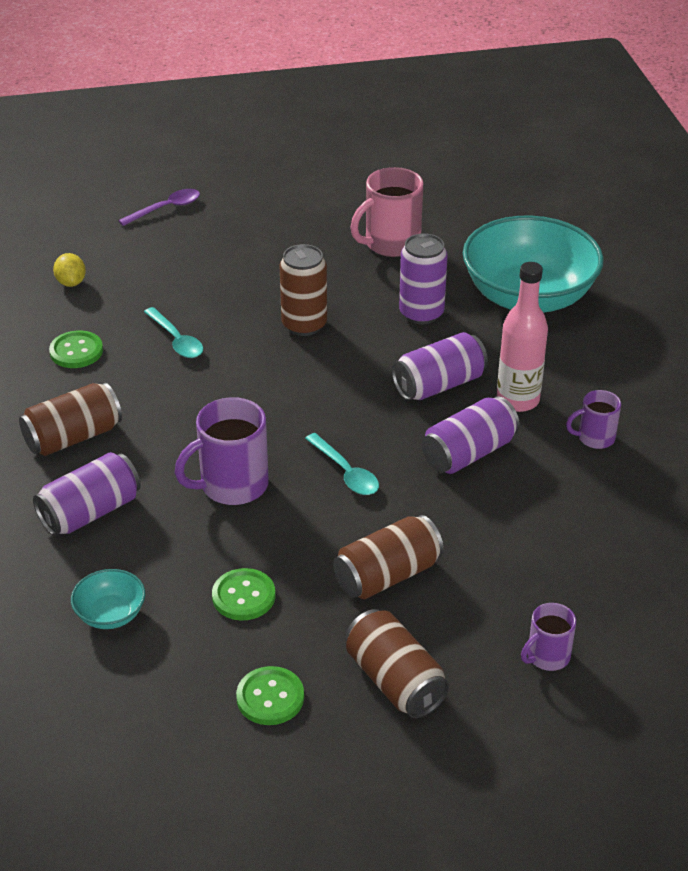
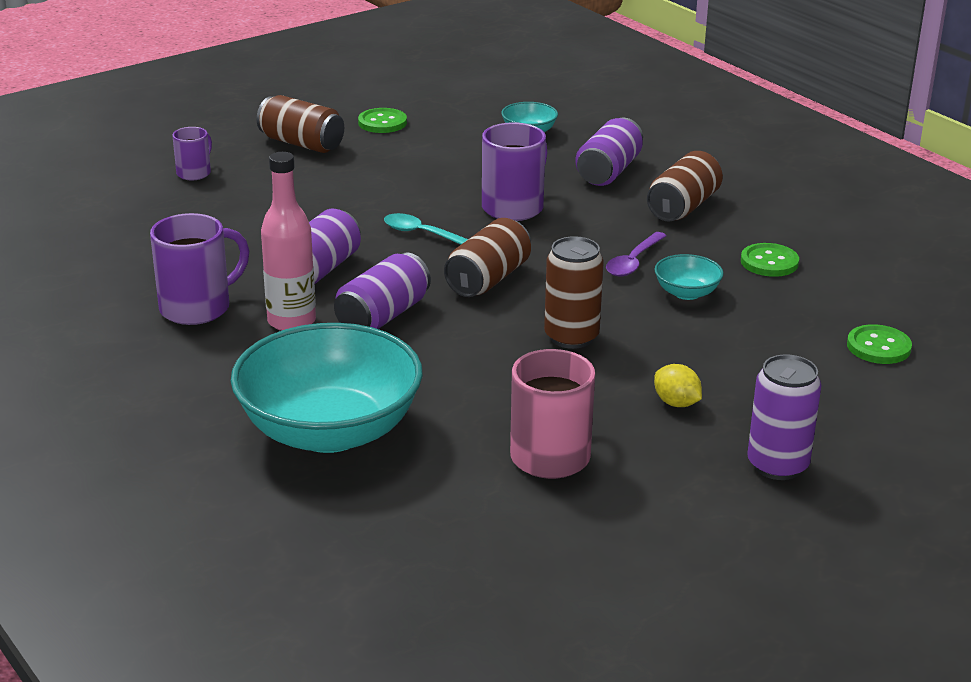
camera: 155 degrees right, 10 degrees down
(71, 282) = (865, 317): yellow lemon -> yellow lemon (676, 403)
(166, 208) = (883, 426): purple spoon -> purple spoon (633, 262)
(176, 340) = (687, 293): turquoise spoon -> turquoise bowl
(243, 596) = (443, 157): green button -> green button (878, 347)
(387, 575) = (342, 186): brown can -> brown can (488, 279)
(421, 313) = (450, 380): purple can -> purple can (777, 465)
(594, 438) = (197, 308): purple mug -> purple mug, size x1.76

